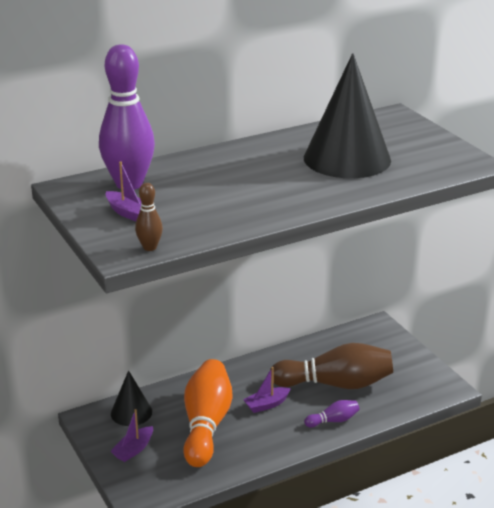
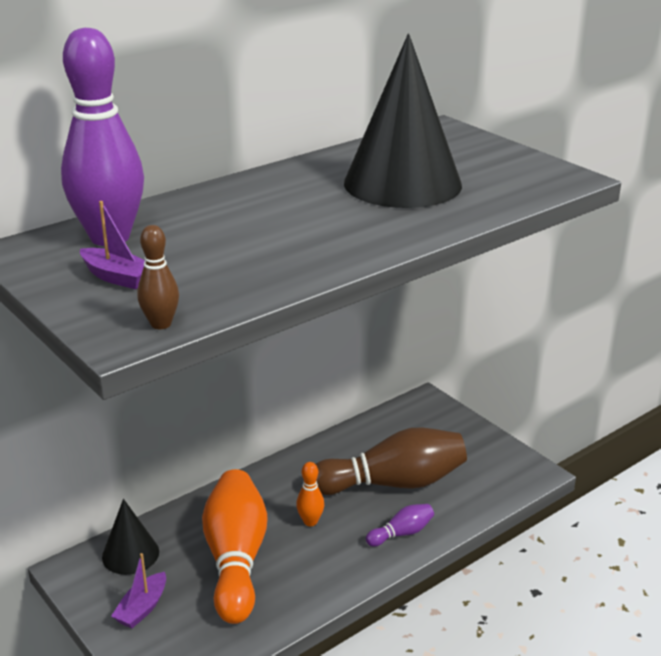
camera: 10 degrees left, 0 degrees up
(266, 404) = (310, 521): purple boat -> orange bowling pin

